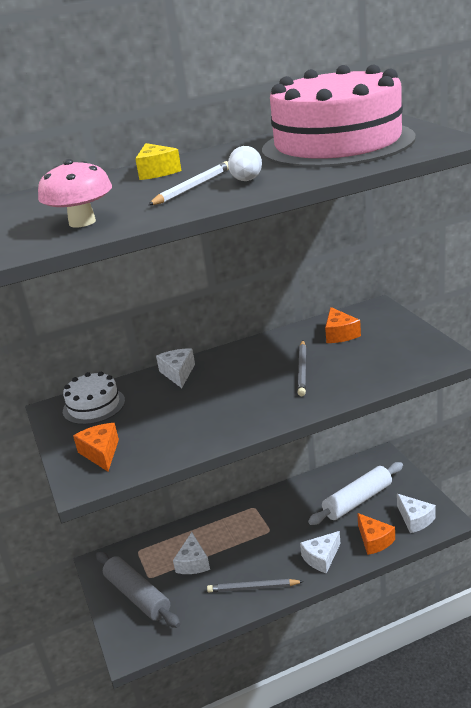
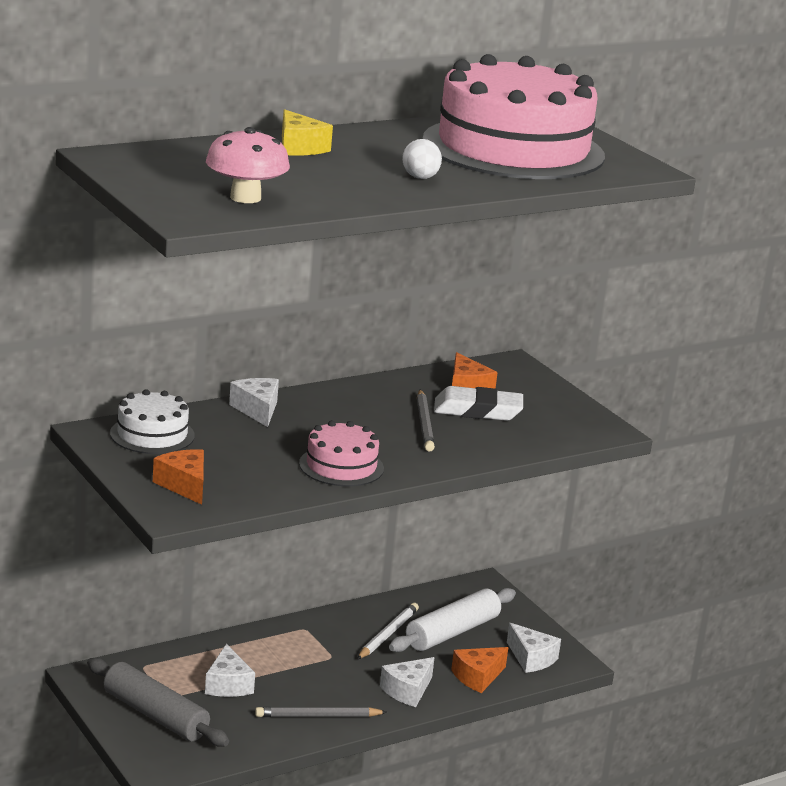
camera: 15 degrees left, 5 degrees down
(192, 187) = (357, 176): white pencil -> white pencil (388, 634)
(229, 419) = (341, 466): none -> pink cake
(346, 352) = (477, 410): none -> white eraser
(374, 540) = (477, 677): orange cheese -> orange cheese turned 90 degrees clockwise

